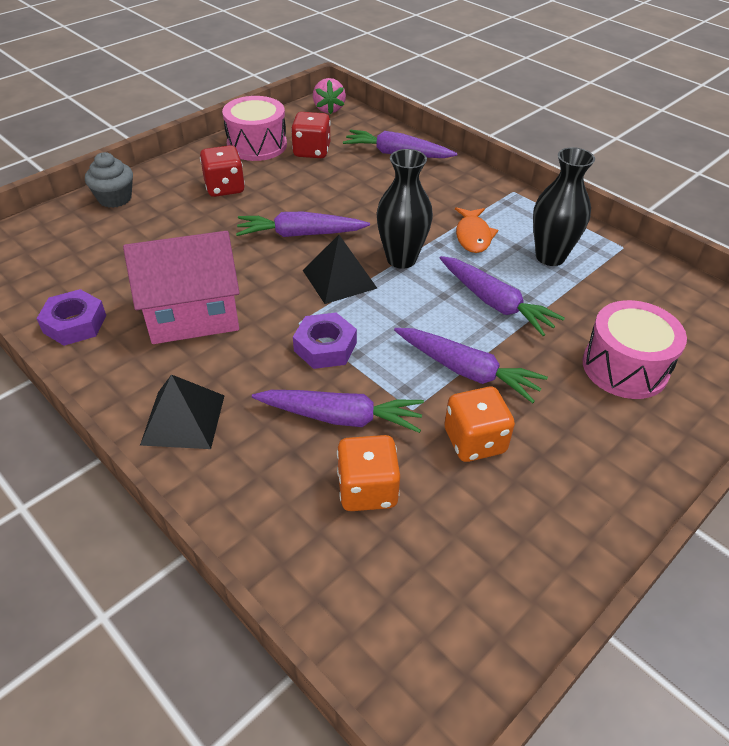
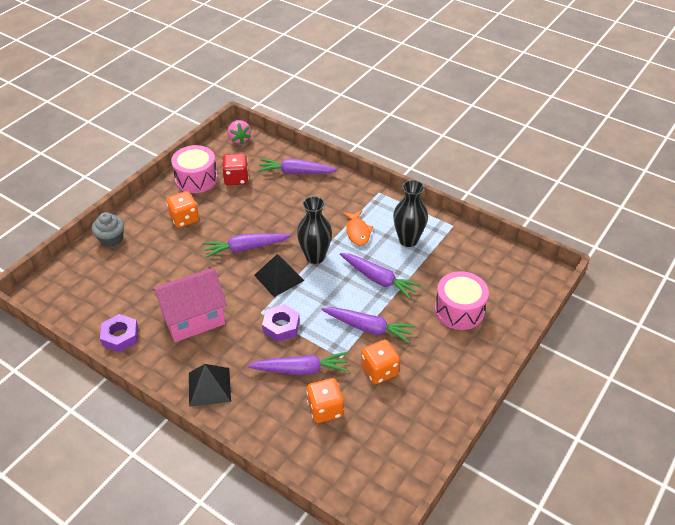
camera: 10 degrees left, 0 degrees up
(224, 188) = (184, 219): red dice -> orange dice

